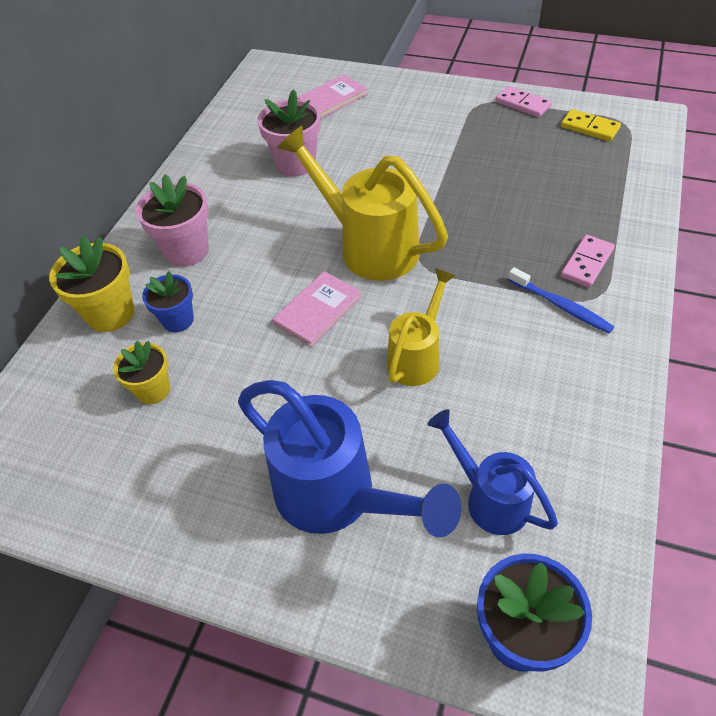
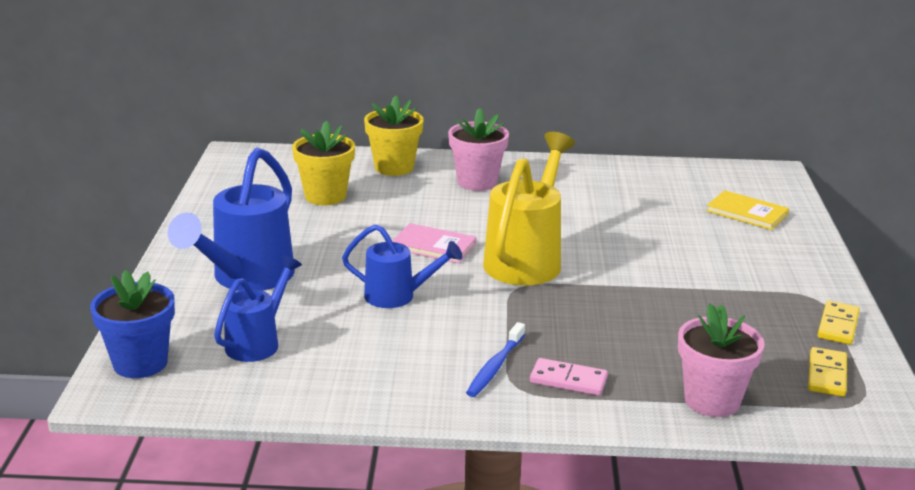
camera: 70 degrees right, 25 degrees down
(153, 390) = (325, 196): yellow flower pot -> yellow flower pot, size x1.54
(178, 320) = (398, 192): blue flower pot -> none
(295, 164) = (623, 209): pink flower pot -> pink flower pot (712, 400)
(332, 98) = (747, 213): pink book -> yellow book
(417, 356) = (398, 296): yellow watering can -> blue watering can
(523, 104) = (838, 325): pink domino -> yellow domino

